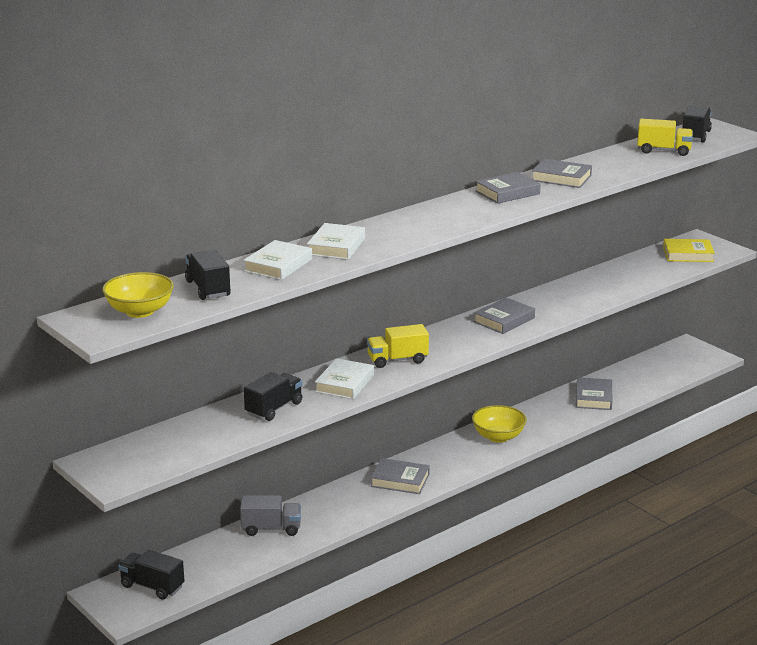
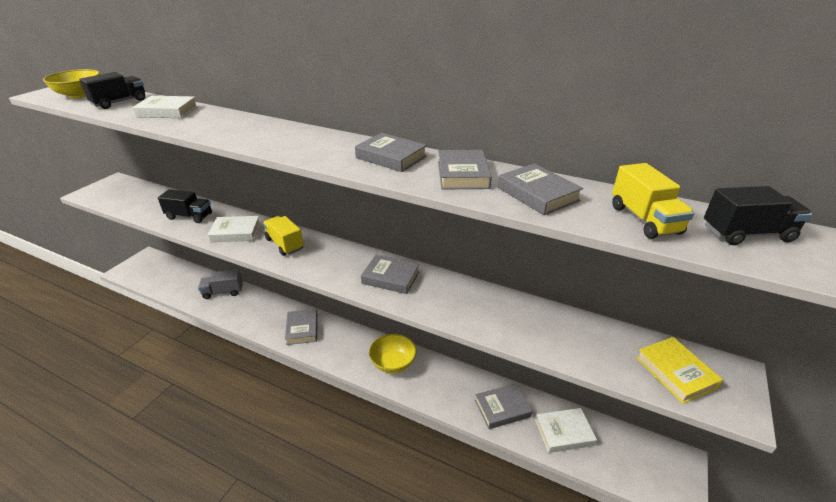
camera: 65 degrees right, 10 degrees up
(152, 586) = (153, 270): black truck -> none
(271, 529) = (223, 292): grey truck -> grey truck turned 105 degrees clockwise
(336, 246) = (213, 120): white book -> white book (564, 432)
(610, 166) = (537, 194): none -> grey book

